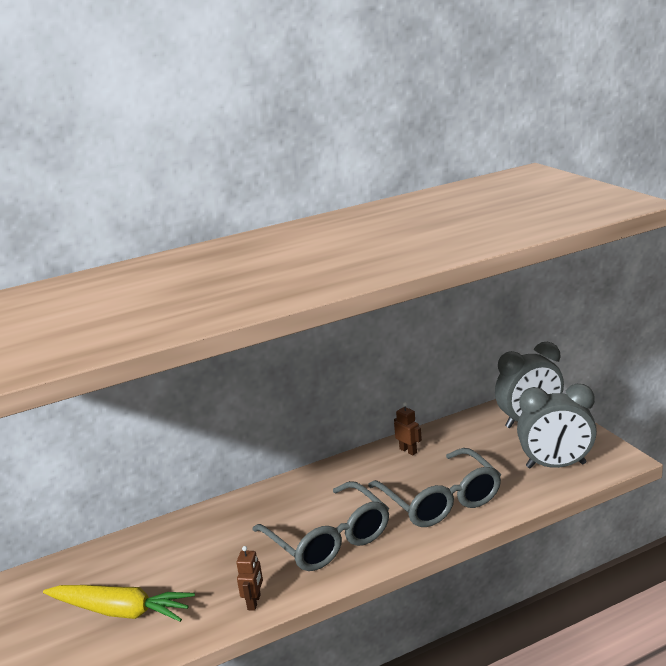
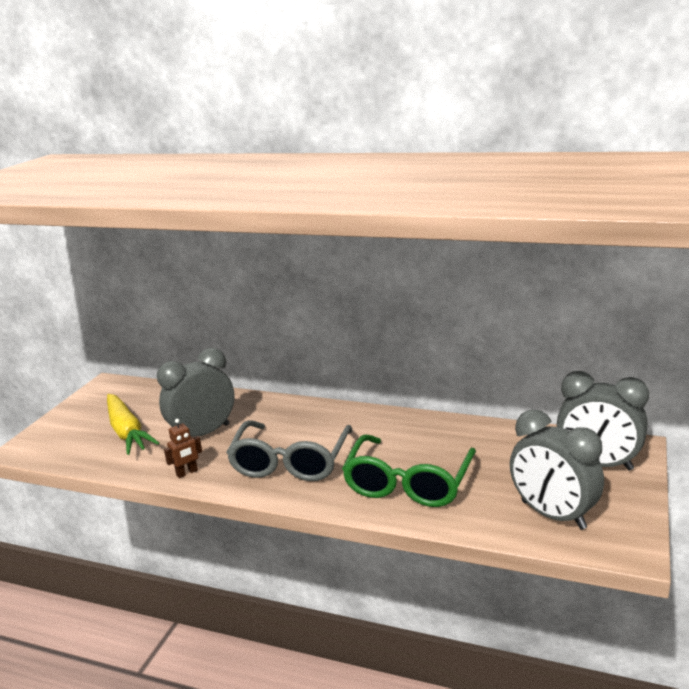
camera: 45 degrees right, 0 degrees up
(207, 566) = (203, 434): none -> grey clock
(408, 451) = (451, 432): brown robot -> none
(440, 500) = (408, 483): grey glasses -> green glasses

